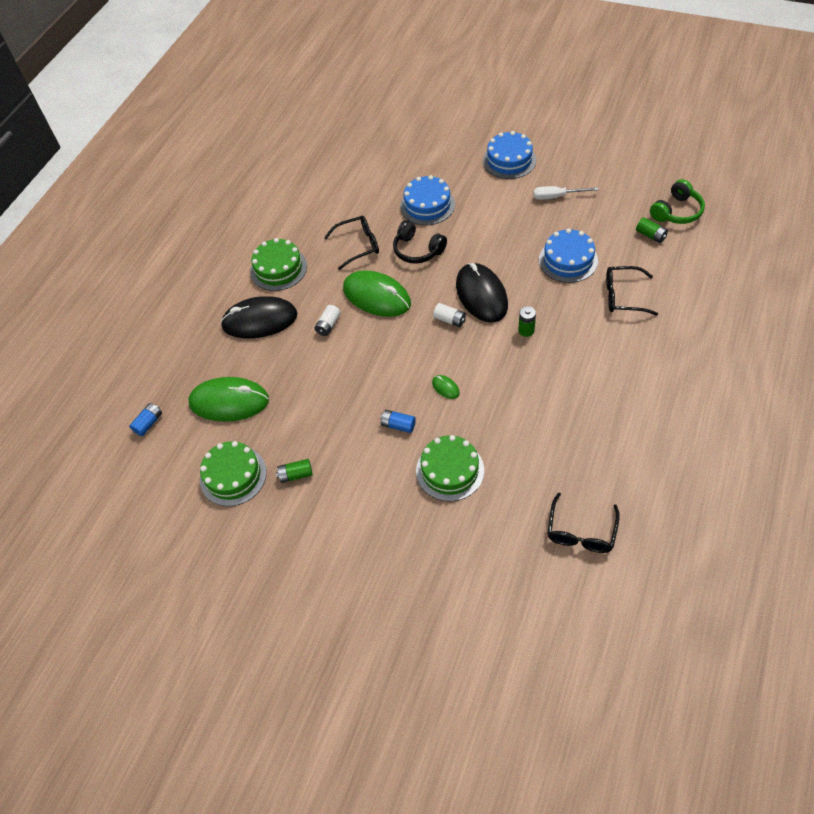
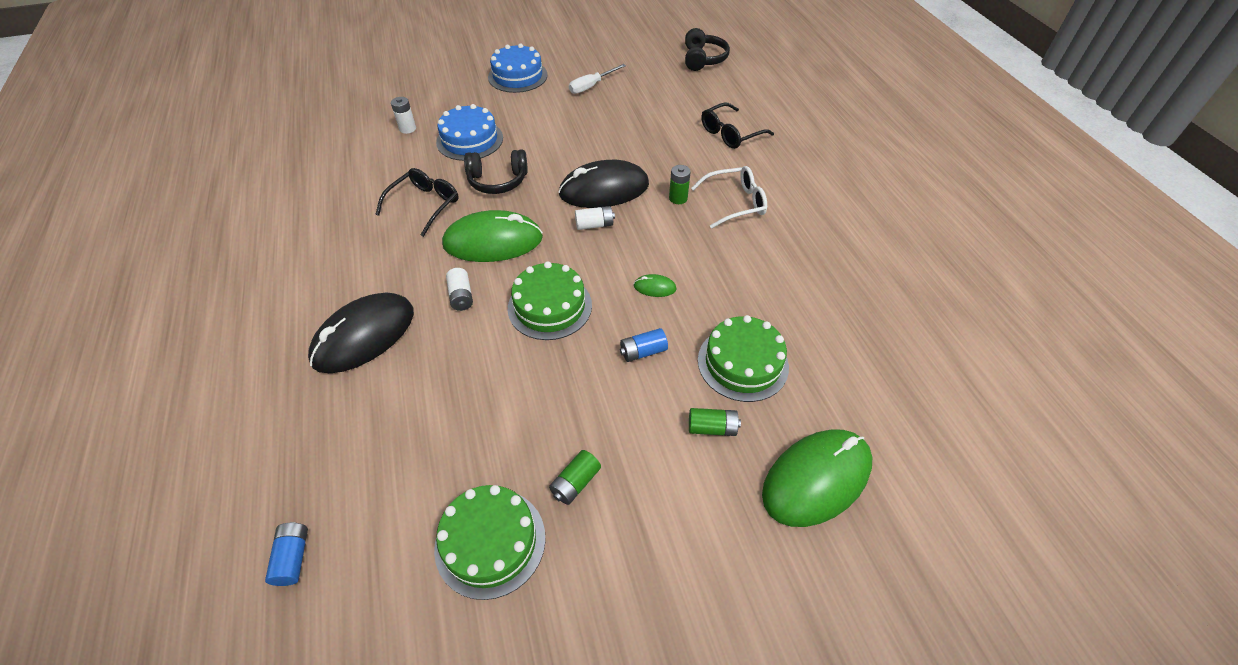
camera: 45 degrees left, 5 degrees down
(229, 402) = (402, 452): green mouse -> green mouse (816, 479)
(278, 269) = (342, 270): green cake -> green cake (550, 306)
(395, 175) = (407, 129): none -> white battery
(481, 295) = (604, 189): black mouse -> black mouse turned 45 degrees counterclockwise
(564, 357) = (735, 203): none -> white glasses
(568, 260) = (654, 127): blue cake -> none
(581, 532) = (919, 341): black glasses -> none
(650, 235) = (701, 82): green battery -> green battery (712, 428)
(677, 211) = (703, 59): green headphones -> black headphones

